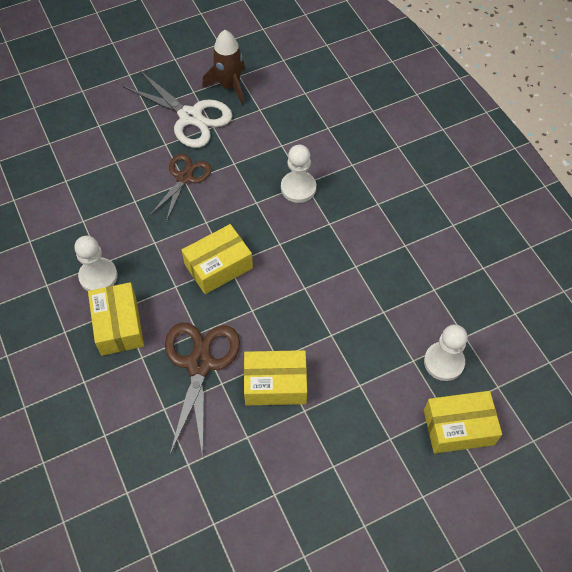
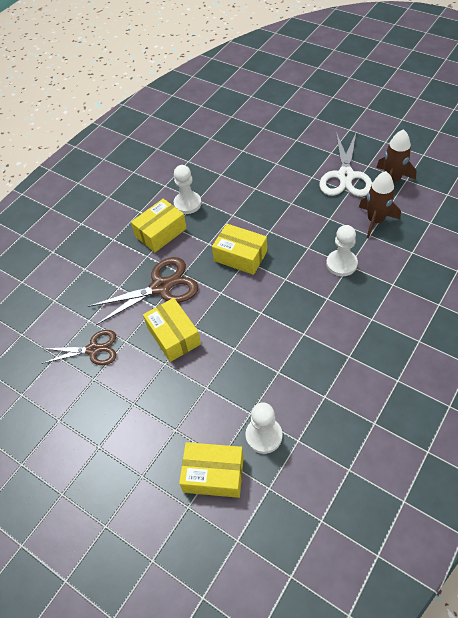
camera: 65 degrees right, 5 degrees down
(184, 177) = (294, 200): brown scissors -> brown scissors (94, 349)
(268, 130) = (375, 221): none -> brown rocket
(458, 427) = (213, 474): yellow box -> yellow box turned 45 degrees counterclockwise

